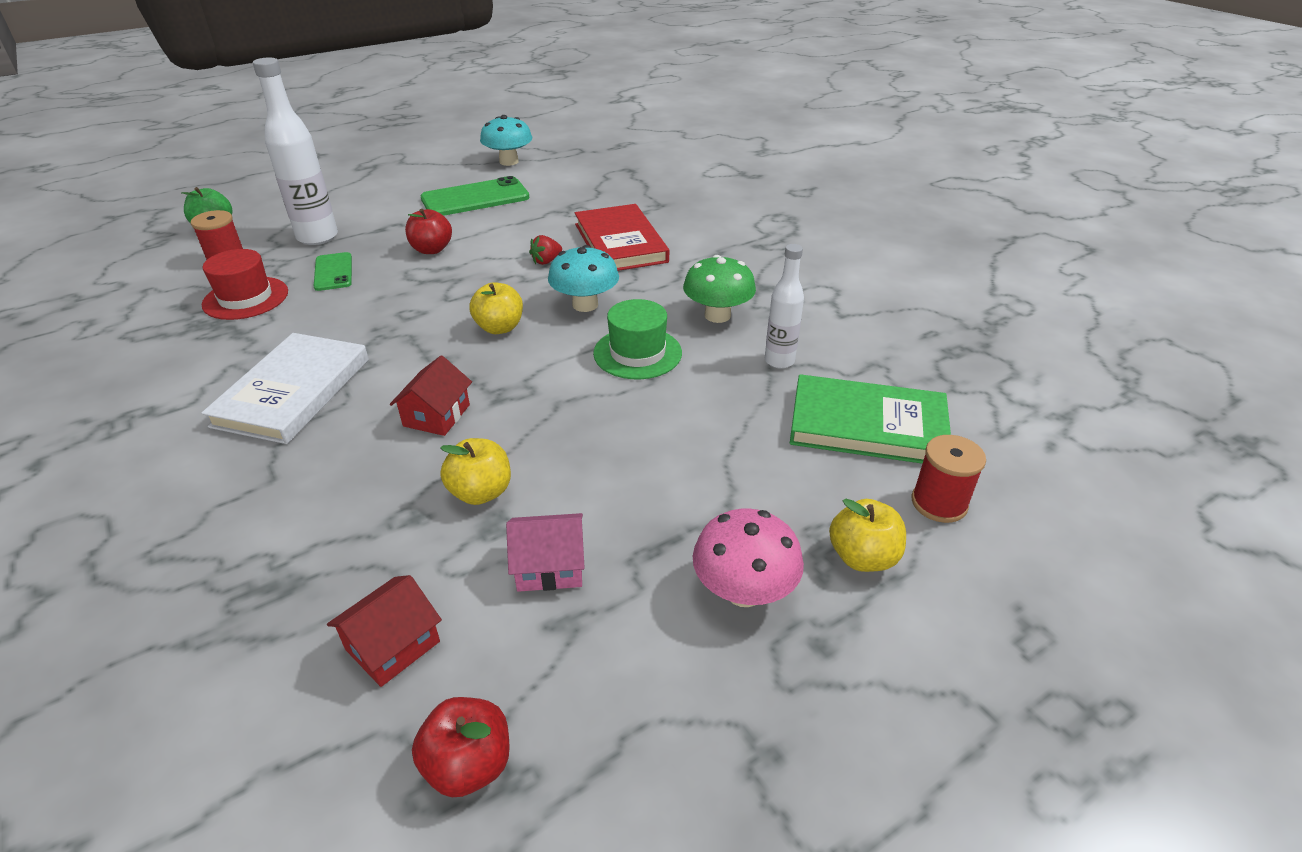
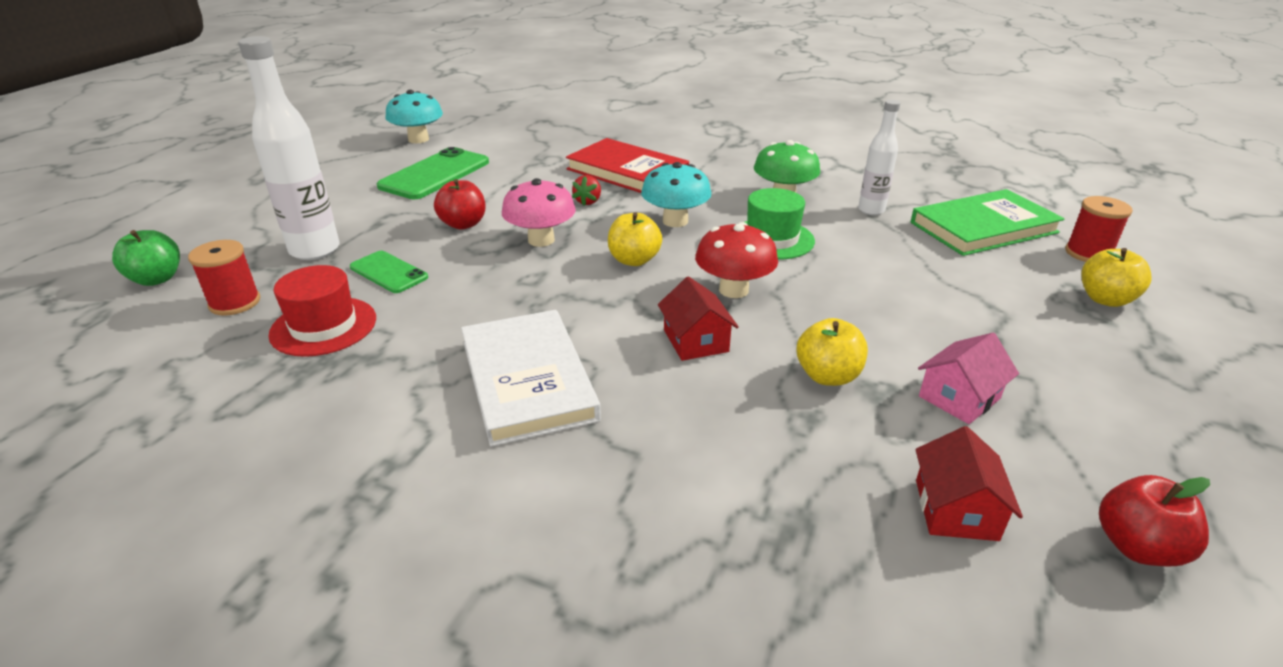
camera: 35 degrees left, 5 degrees down
(531, 386) = (733, 290): none -> red mushroom
(744, 591) = (1085, 349): pink mushroom -> pink mushroom (541, 240)

